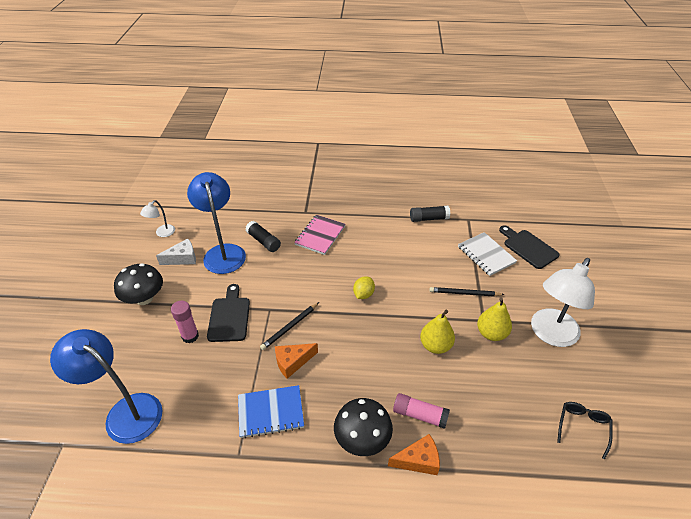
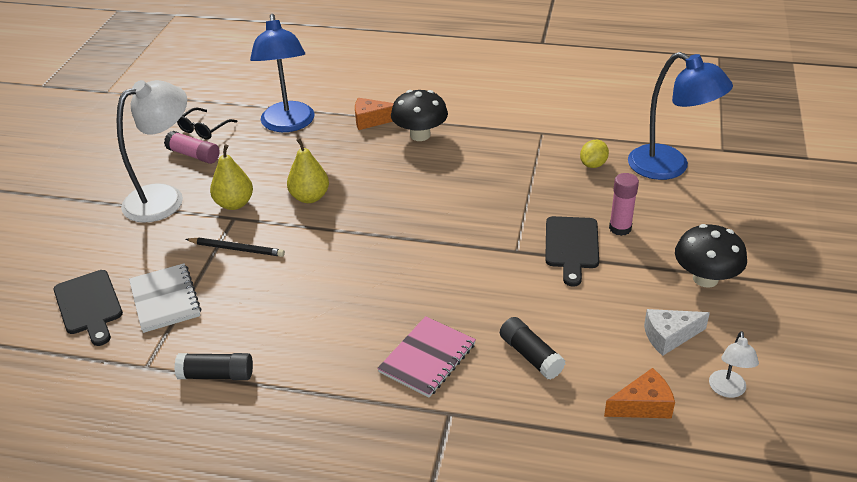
camera: 170 degrees left, 5 degrees down
(162, 233) = (728, 390): white lamp -> white lamp turned 150 degrees clockwise
(223, 252) = (600, 341): blue lamp -> blue lamp (288, 124)
(270, 412) = (511, 157): blue notebook -> none
(290, 327) = (487, 228): black pencil -> none
(292, 362) = (486, 194): orange cheese -> orange cheese (643, 405)
(363, 294) = (379, 259): yellow lemon -> yellow lemon (593, 164)
(419, 415) = (357, 146): pink glue stick -> pink glue stick (194, 155)

